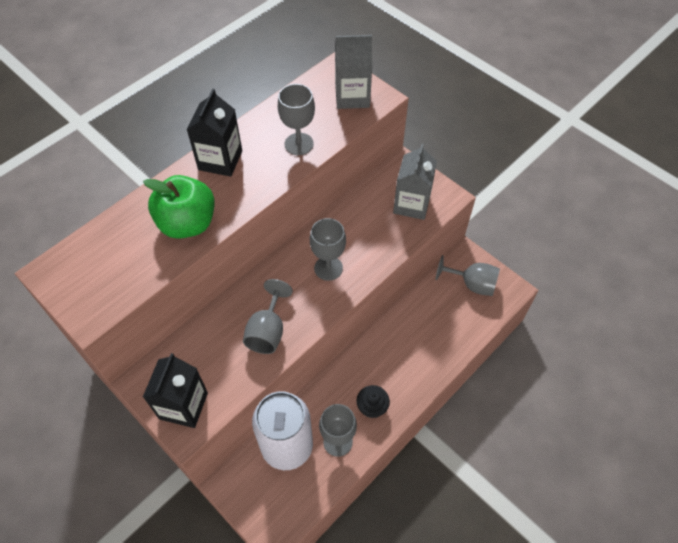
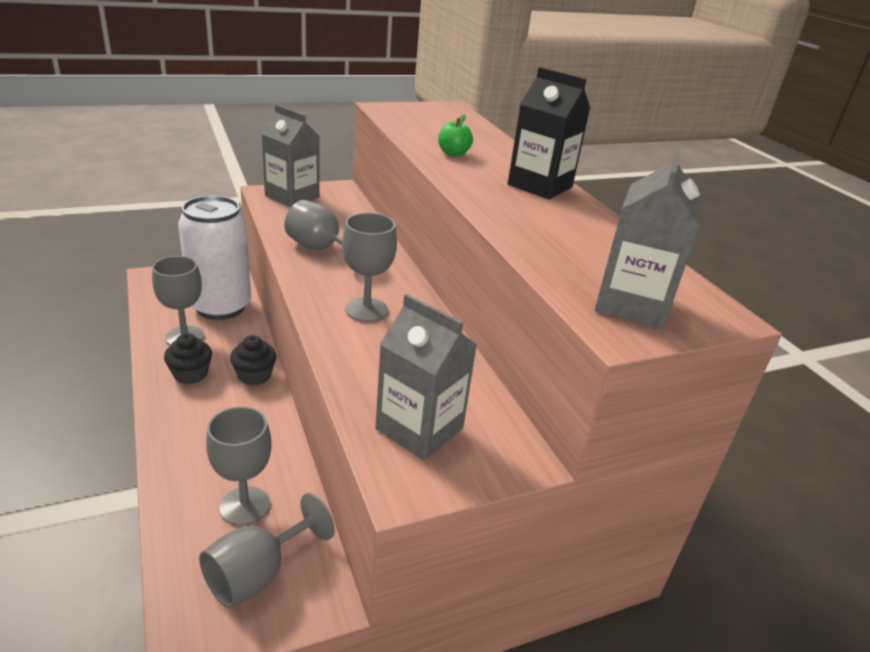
camera: 110 degrees right, 25 degrees down
(183, 406) = (292, 197): black carton -> grey carton
(187, 223) = (453, 153): green apple -> green apple, size x0.46
(299, 144) = (538, 233): grey goblet -> grey goblet (245, 506)
(350, 370) = (254, 375): none -> black cupcake

